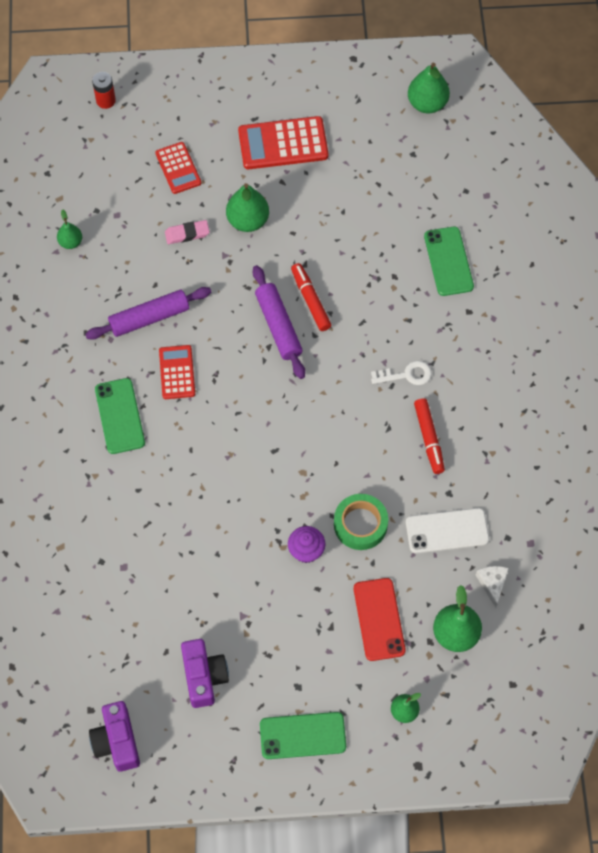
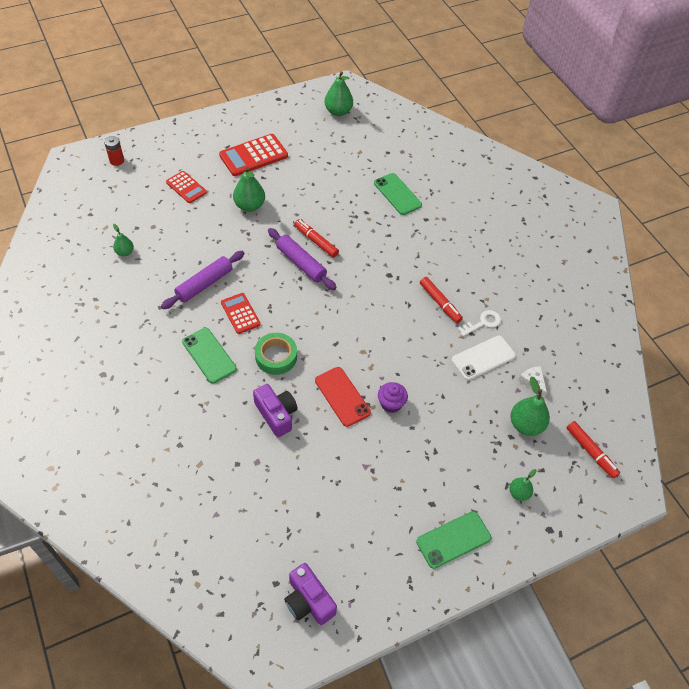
camera: 25 degrees left, 10 degrees down
(187, 234) = (210, 224): pink eraser -> none
(204, 676) = (356, 522): purple camera -> purple camera (276, 414)
(360, 524) = (421, 373): green tape -> green tape (276, 357)
(379, 619) = (467, 433): red phone -> red phone (342, 396)
(406, 375) = (404, 268): white key -> white key (483, 323)
(517, 695) = (590, 452): none -> red marker

